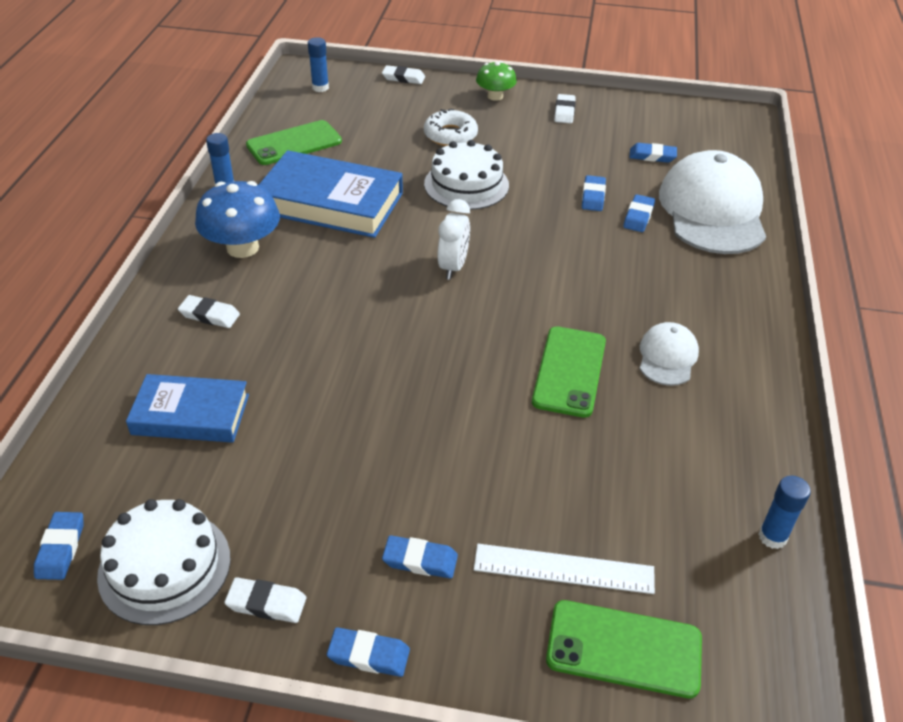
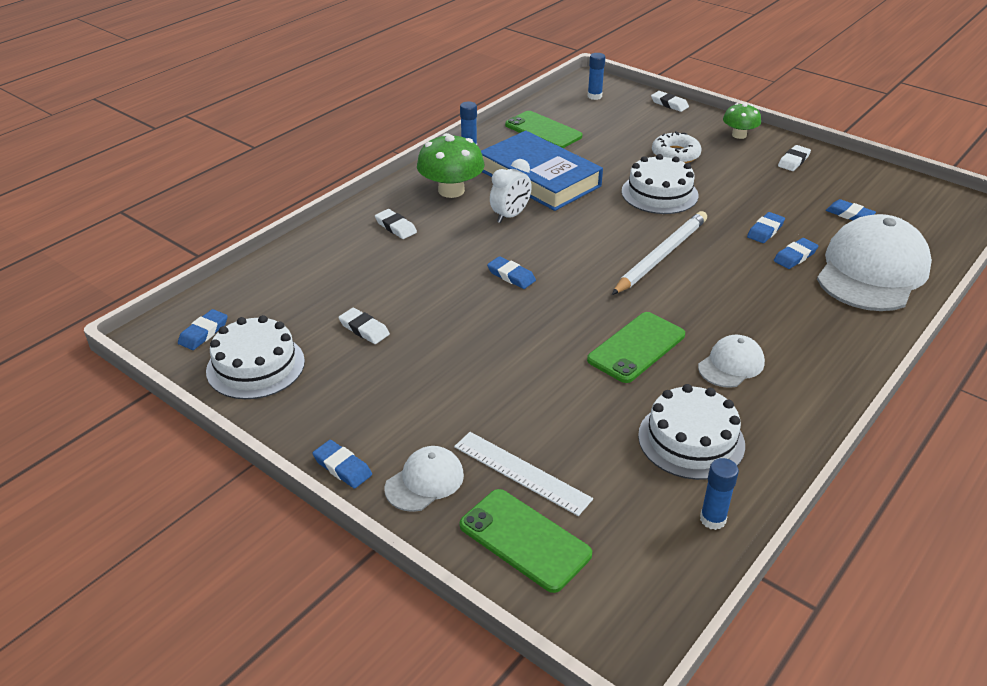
camera: 30 degrees right, 5 degrees down
(190, 414) = (337, 284): blue book -> none
(242, 247) = (451, 191): blue mushroom -> green mushroom
(266, 603) = (301, 411): white eraser -> white eraser (364, 329)
(294, 143) = (543, 131): green phone -> green phone turned 45 degrees clockwise
(420, 560) = (421, 426): blue eraser -> blue eraser (511, 276)
(453, 267) = (601, 248): white clock -> white clock (510, 216)
(473, 629) = (425, 481): none -> white cap
(518, 256) = (660, 256): none -> white pencil
(692, 456) = (691, 440): none -> white cake

